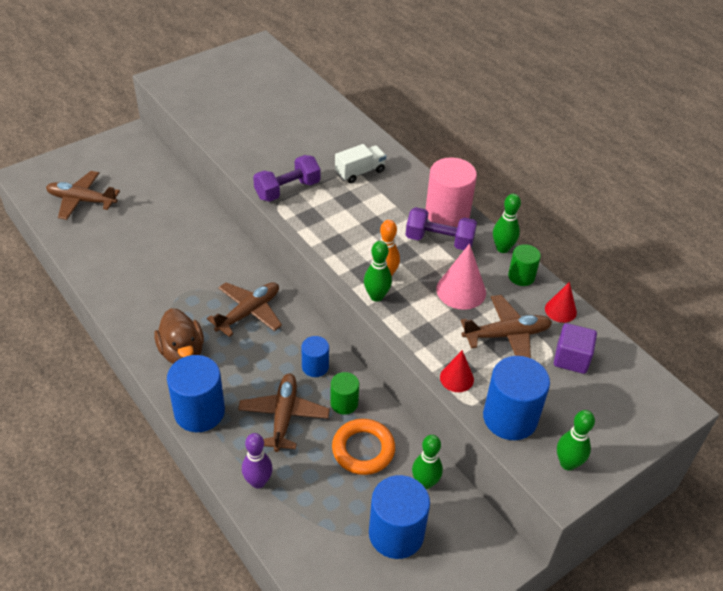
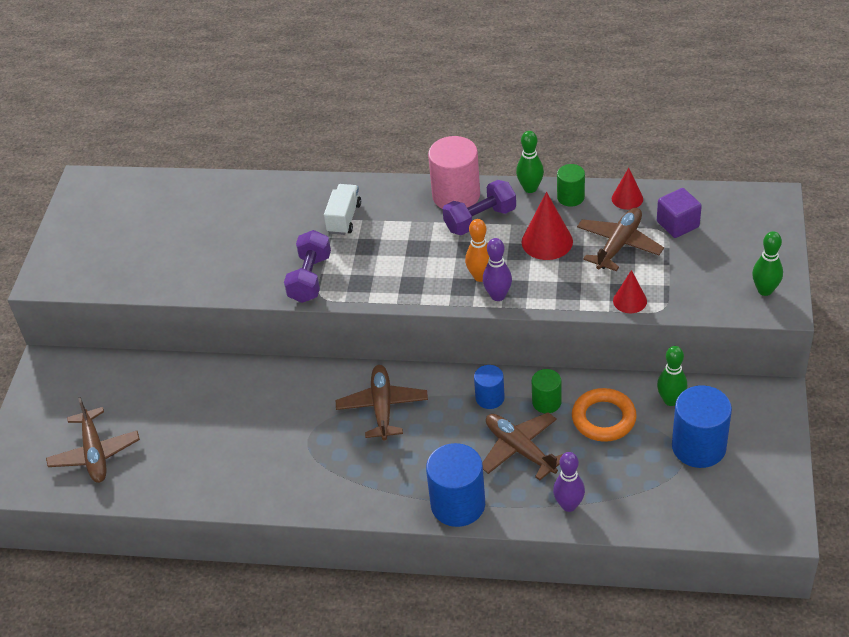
camera: 40 degrees left, 0 degrees up
(81, 200) = (95, 453): brown plane -> brown plane turned 75 degrees counterclockwise
(182, 352) = (378, 480): brown duck -> none
(376, 296) = (498, 296): green bowling pin -> purple bowling pin
(461, 290) = (547, 241): pink cone -> red cone
(510, 418) = (696, 295): blue cylinder -> none

